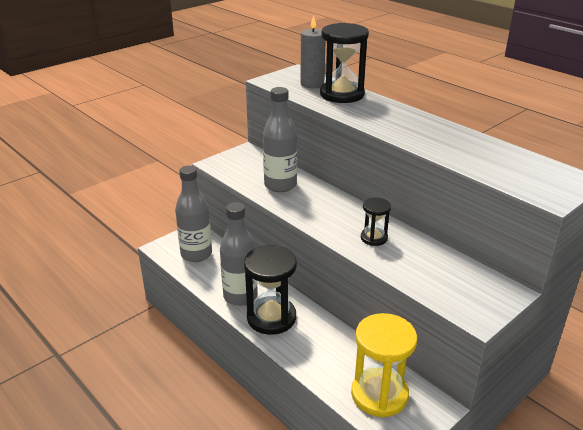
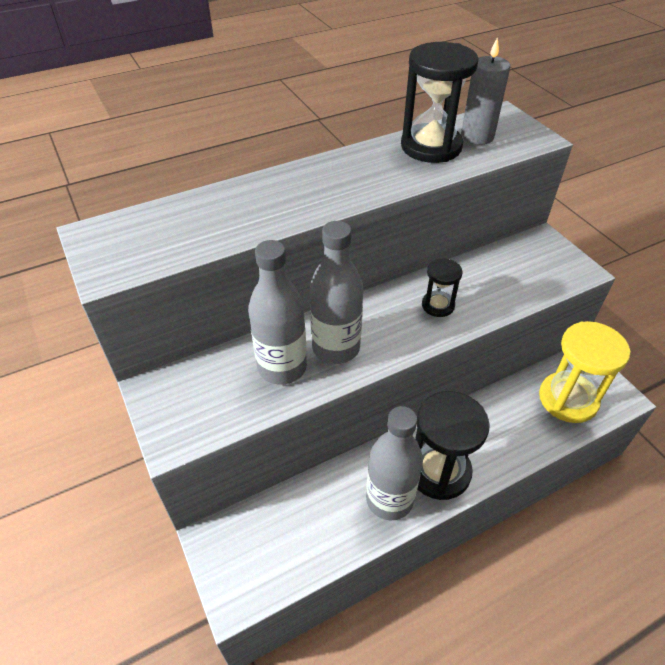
camera: 75 degrees left, 15 degrees up
(196, 254) = (273, 544): grey bottle -> grey bottle (336, 348)
(312, 84) = (160, 228): grey candle -> grey candle (477, 136)
(342, 94) = (220, 208): black hourglass -> black hourglass (431, 146)

